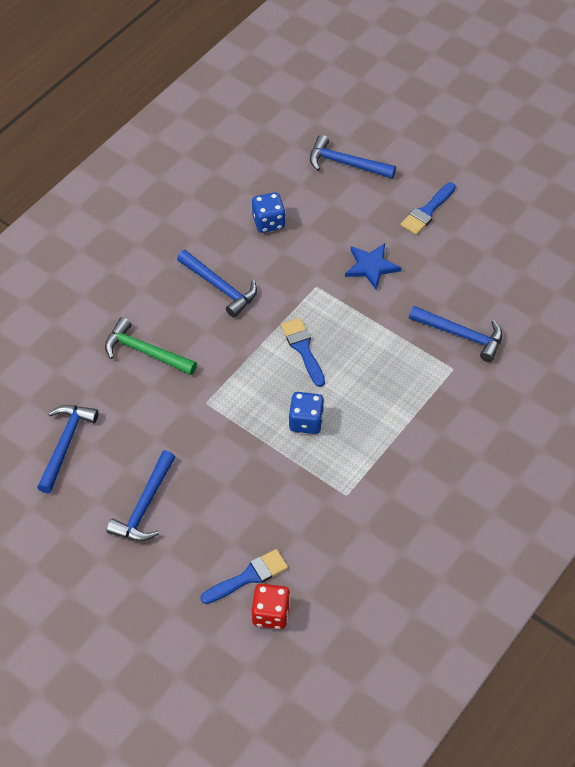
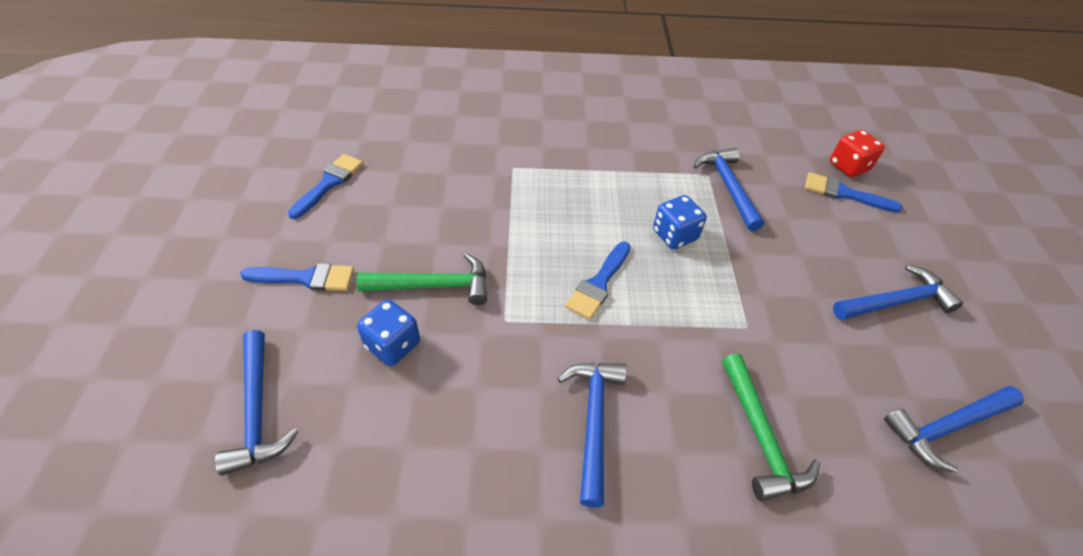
camera: 130 degrees left, 5 degrees down
(268, 222) = (438, 438): blue dice -> blue dice (393, 345)
(371, 266) = (433, 285): blue star -> green hammer
(461, 335) = (468, 178): blue hammer -> blue hammer (728, 187)
(514, 254) = (329, 183): none -> blue brush

